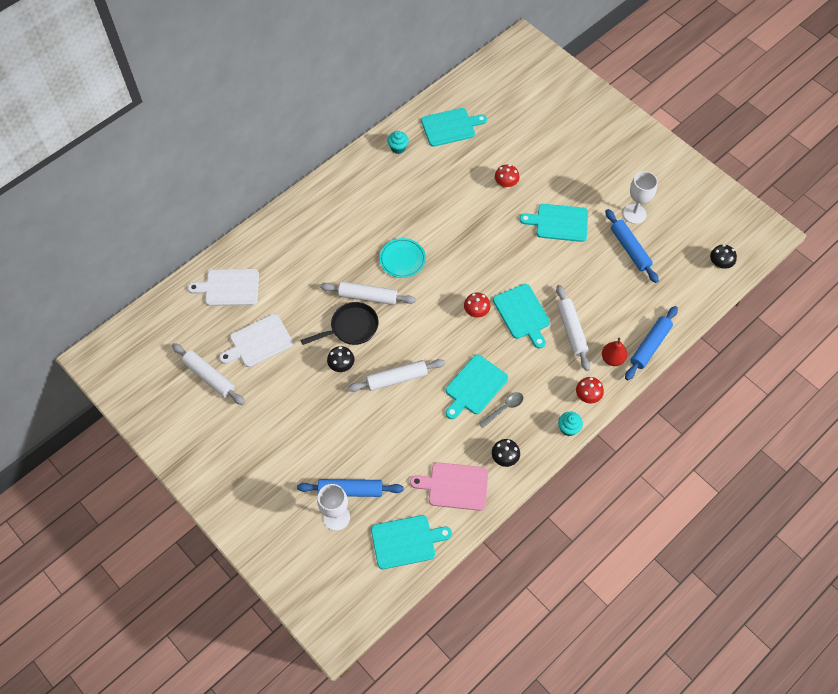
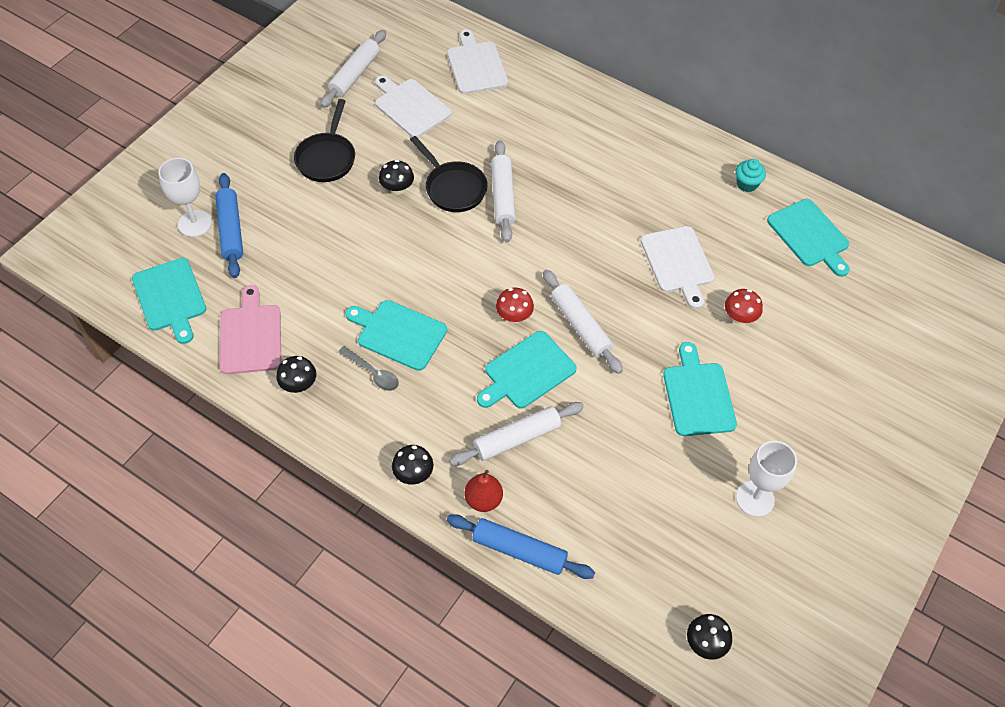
camera: 75 degrees right, 5 degrees down
(295, 410) = (327, 158): none -> black pan
(396, 378) = (392, 247): white rolling pin -> white rolling pin (580, 326)
(402, 259) = (570, 221): turquoise plate -> none
(454, 205) = (678, 263): none -> white cutting board
(568, 428) = (357, 456): turquoise cupcake -> none
(587, 396) = (413, 474): red mushroom -> black mushroom
(630, 249) = (685, 500): blue rolling pin -> none

